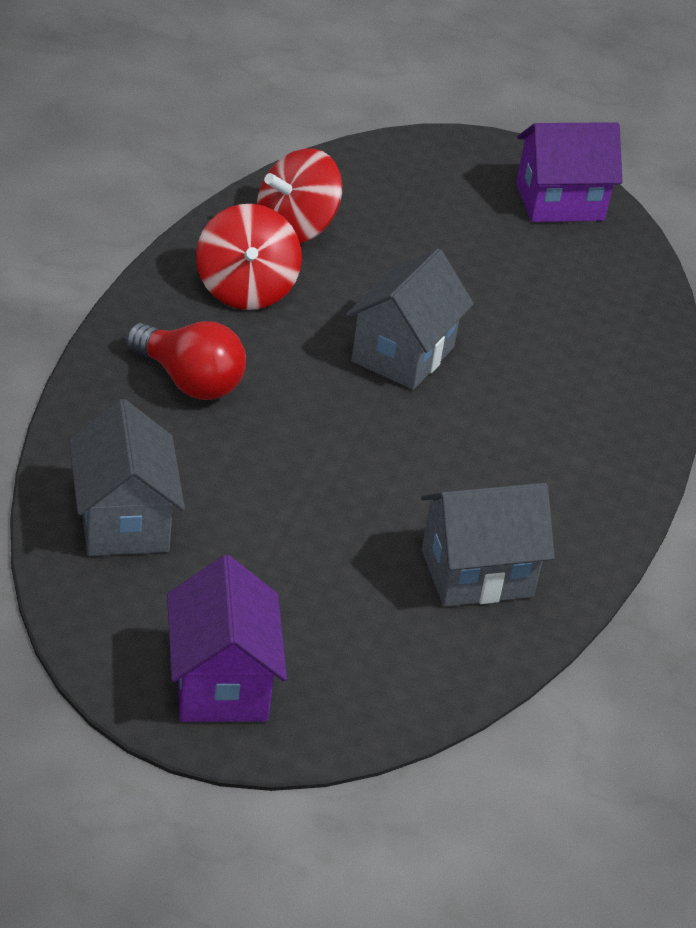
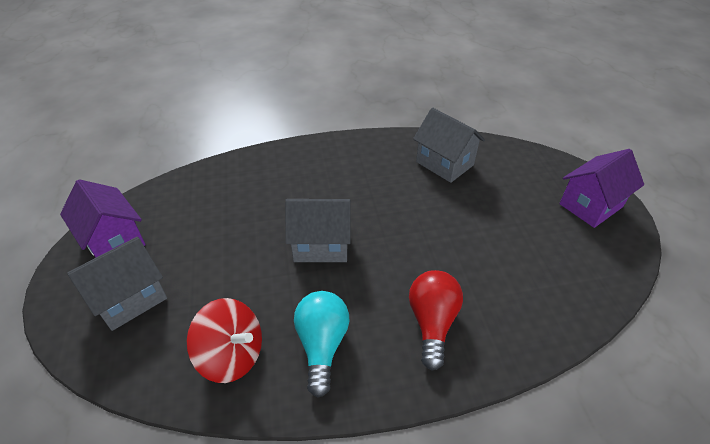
camera: 115 degrees left, 5 degrees up
(123, 521) = (557, 287): grey house -> grey house (130, 298)
(245, 289) = (322, 345): red spinning top -> turquoise light bulb

